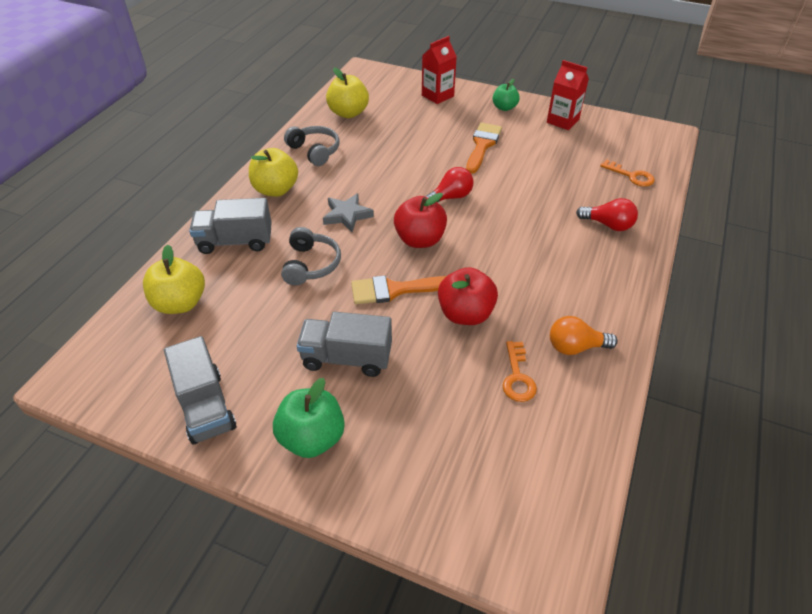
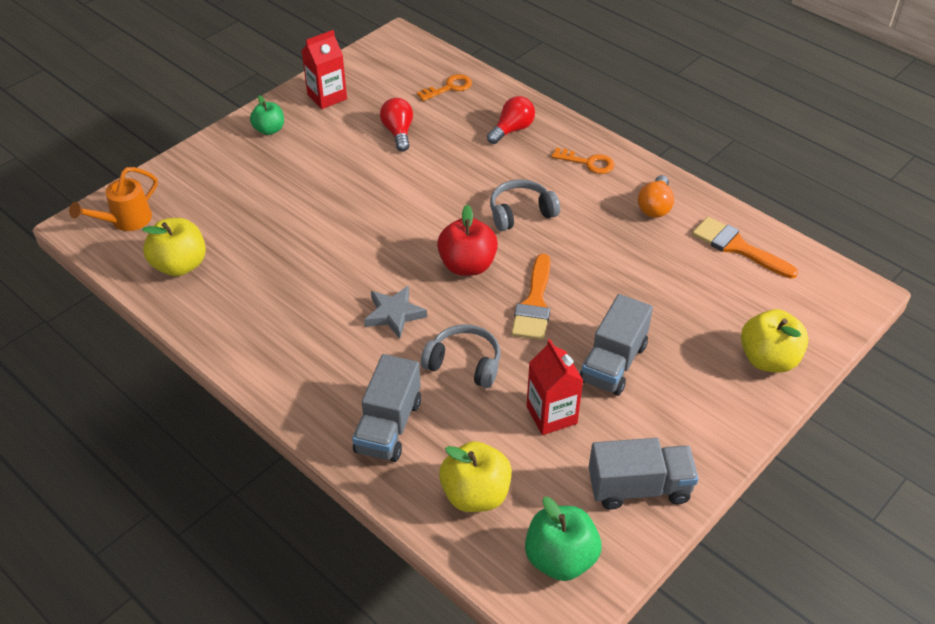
camera: 70 degrees left, 0 degrees up
(276, 190) = (306, 370): yellow apple -> yellow apple (768, 359)
(312, 438) = (701, 409): green apple -> green apple (560, 558)
(315, 151) = (246, 316): grey headphones -> grey headphones (521, 213)
(377, 83) = (126, 221): none -> orange watering can
(437, 96) = (201, 175): red carton -> red carton (551, 415)
(450, 197) = (410, 222): red light bulb -> red light bulb (398, 132)
(465, 314) = (588, 263): red apple -> none
(482, 145) = (331, 170): orange brush -> orange brush (737, 247)
(517, 377) = (675, 253): orange key -> orange key (588, 163)

